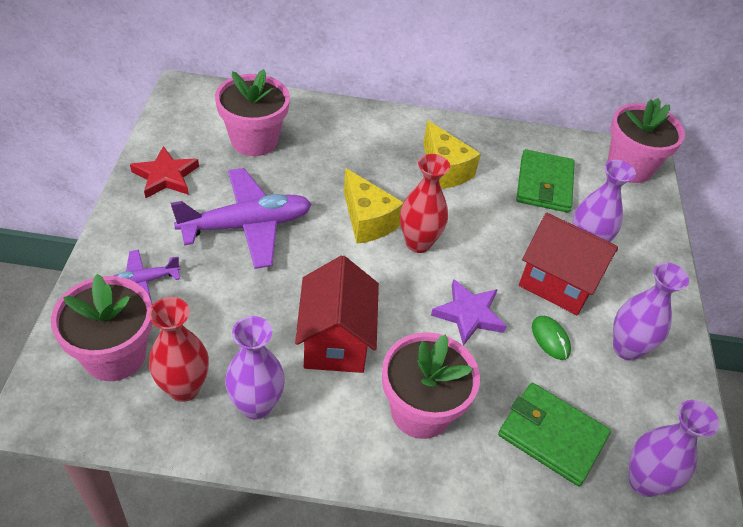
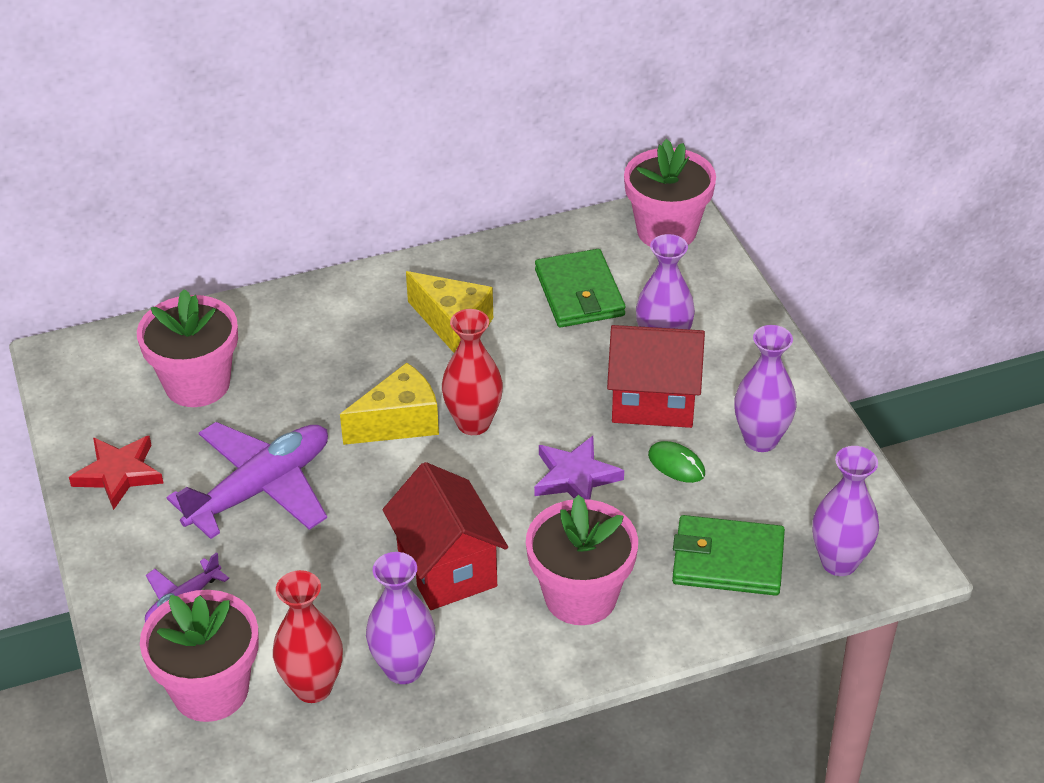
camera: 20 degrees left, 5 degrees down
(367, 220) = (399, 422): yellow cheese -> yellow cheese turned 60 degrees counterclockwise

